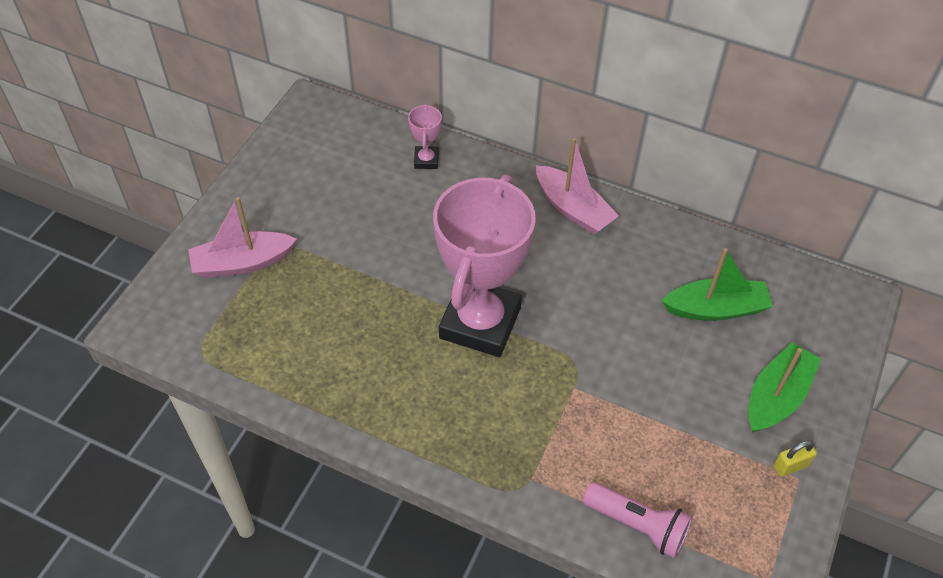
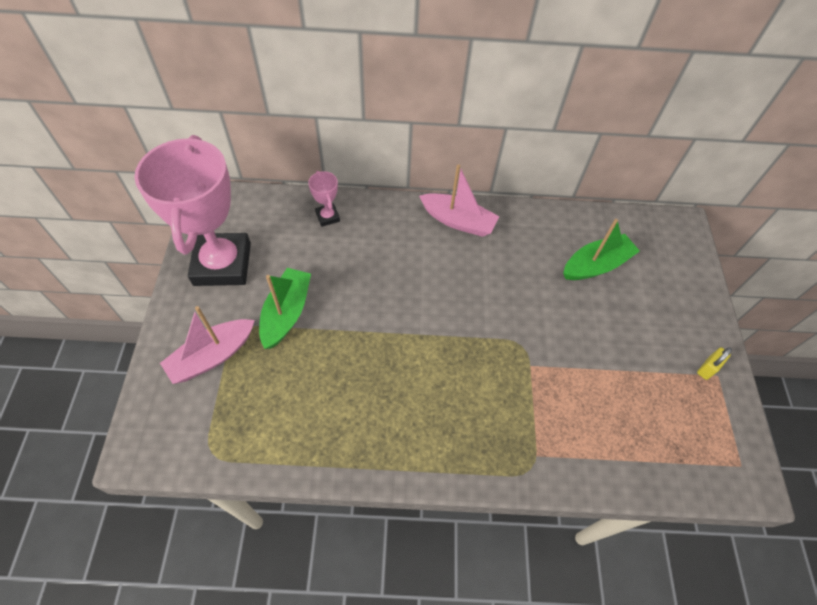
camera: 25 degrees left, 5 degrees up
(480, 323) = (434, 338): pink trophy -> pink trophy (222, 264)
(637, 525) = (632, 461): pink flashlight -> none
(776, 396) = (670, 318): green boat -> green boat (286, 313)

